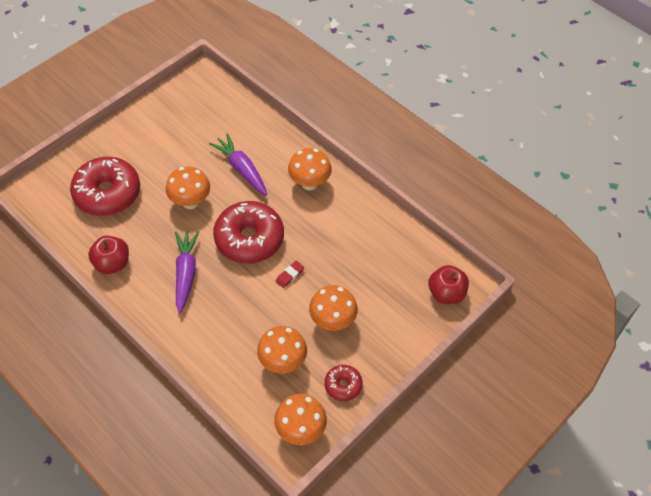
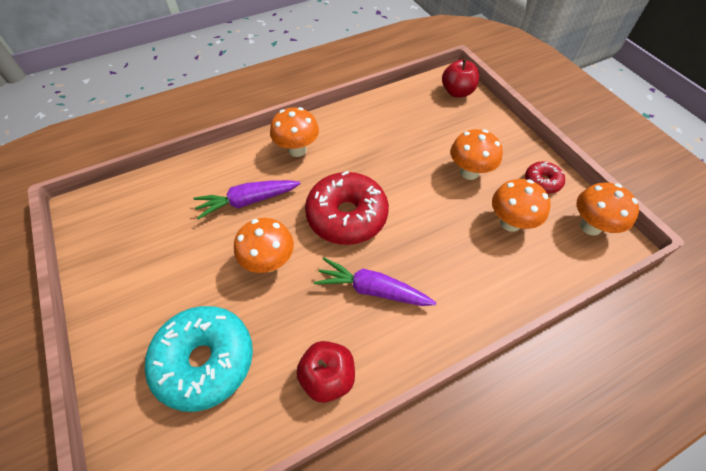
camera: 70 degrees left, 0 degrees up
(107, 193) = (205, 361): red donut -> turquoise donut
(289, 275) = (406, 192): red eraser -> none

